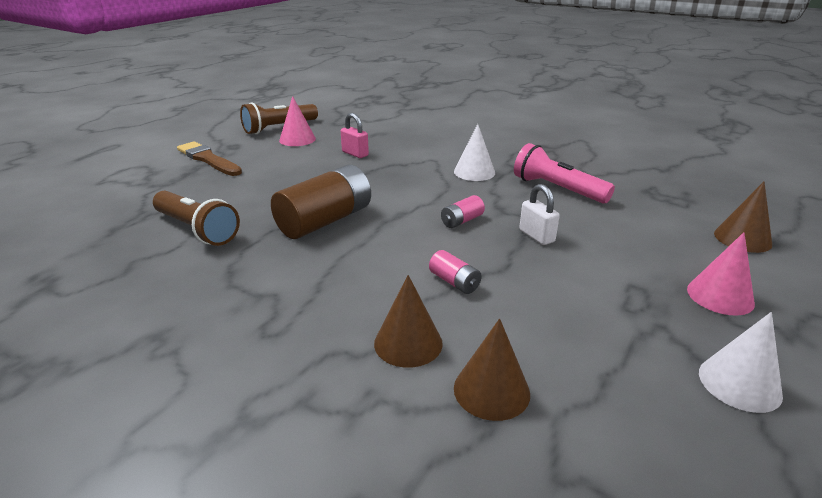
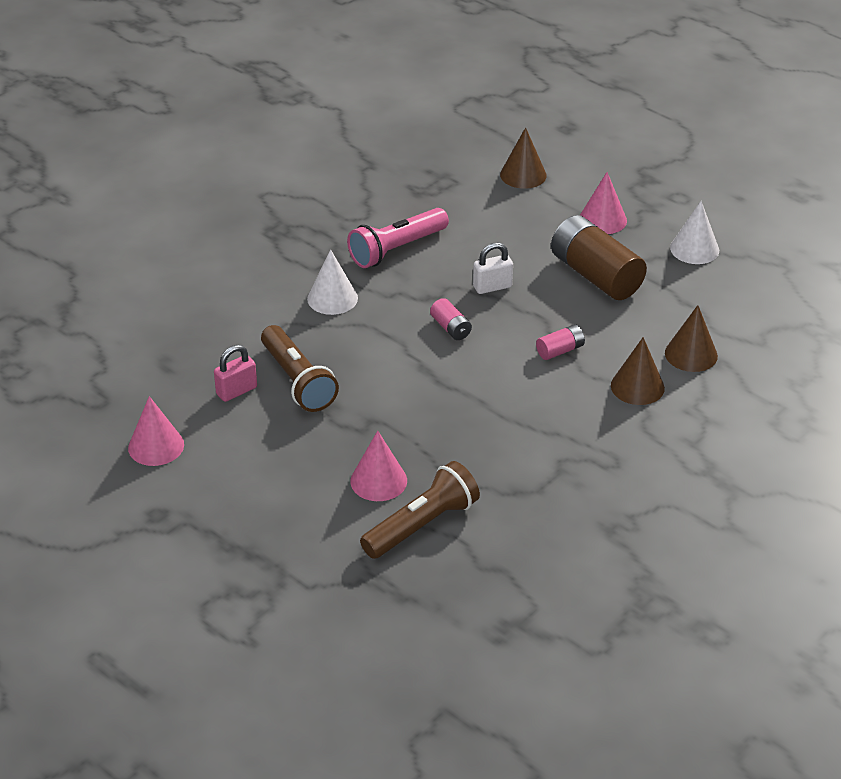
camera: 80 degrees left, 10 degrees up
(208, 159) = (204, 537): brown brush -> none
(255, 208) = (378, 481): none -> pink cone
(279, 128) = (94, 466): brown flashlight -> brown flashlight (297, 381)
(325, 221) = (426, 425): brown battery -> brown battery (595, 275)

